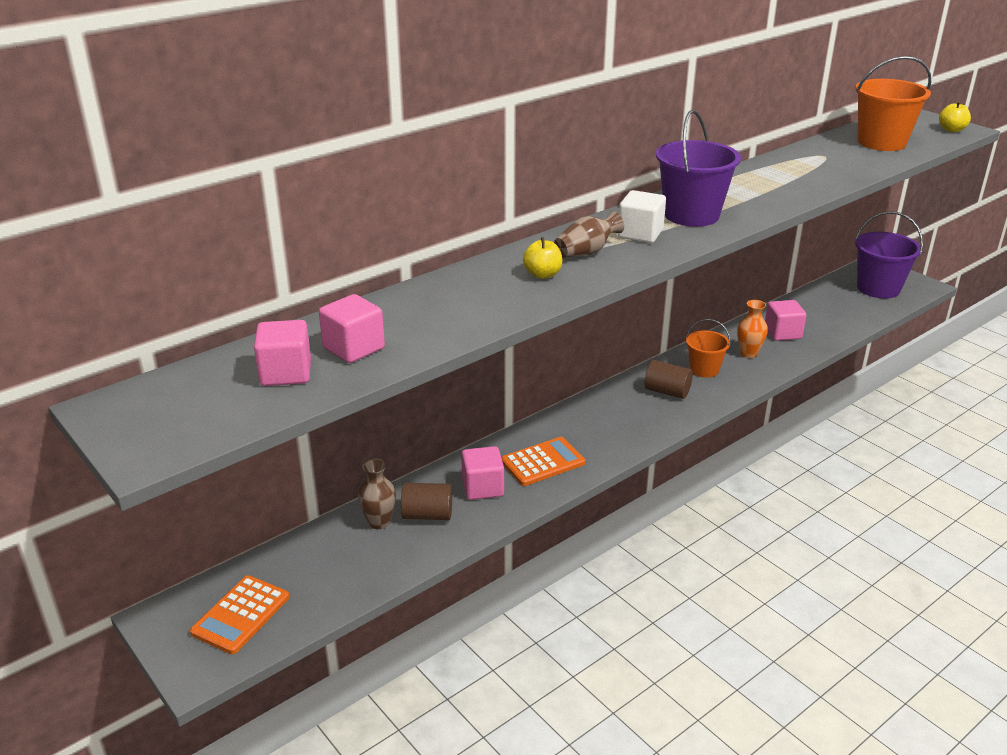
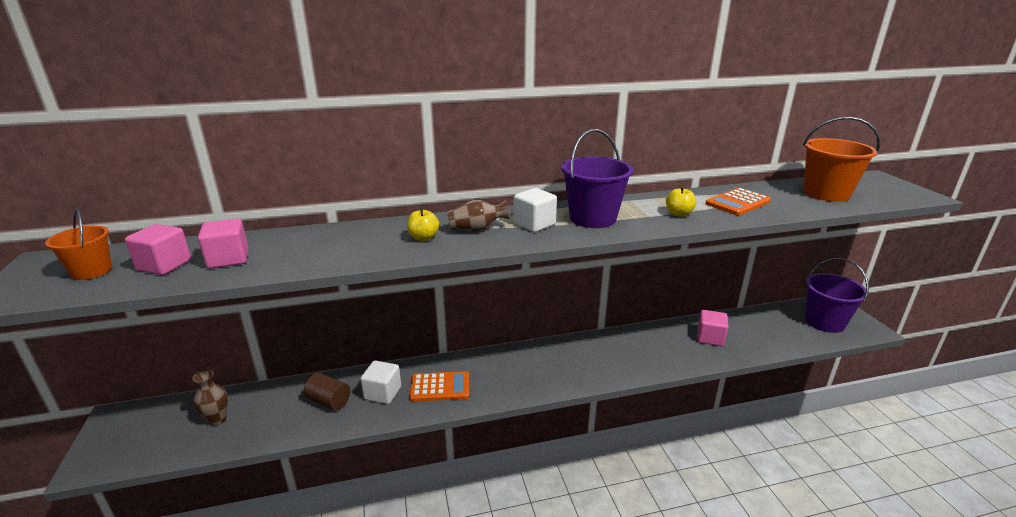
camera: 25 degrees right, 5 degrees down
(241, 615) = (153, 433): orange calculator -> orange calculator (737, 202)
(379, 522) = (295, 396): brown vase -> brown vase (217, 419)
(482, 487) = (382, 393): pink cube -> white cube
(667, 391) = (578, 359): brown cylinder -> none
(704, 369) = (621, 350): orange bucket -> orange bucket (91, 271)
(748, 353) = (668, 347): orange vase -> none
(952, 130) = (909, 194): yellow apple -> yellow apple (679, 214)

